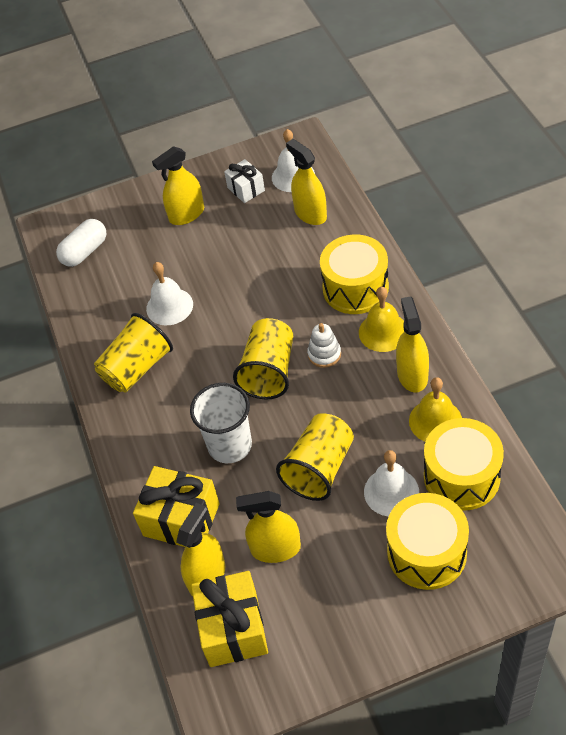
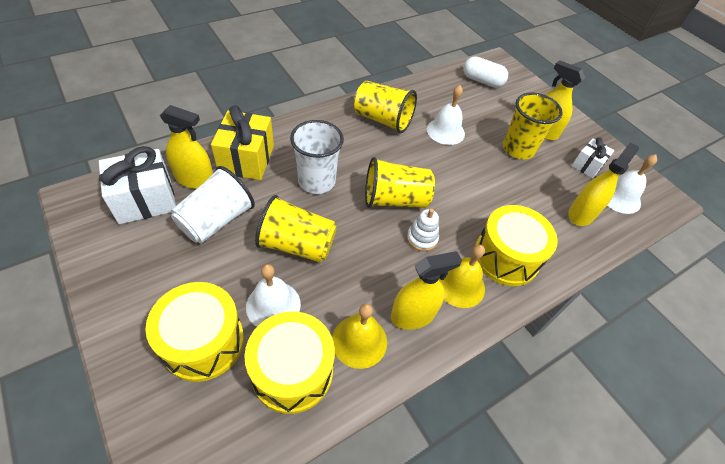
camera: 65 degrees right, 0 degrees up
(211, 243) = (518, 149): none -> yellow cup
(233, 629) = (145, 200): yellow gift -> white gift
(275, 548) = (216, 220): yellow spray bottle -> white cup

